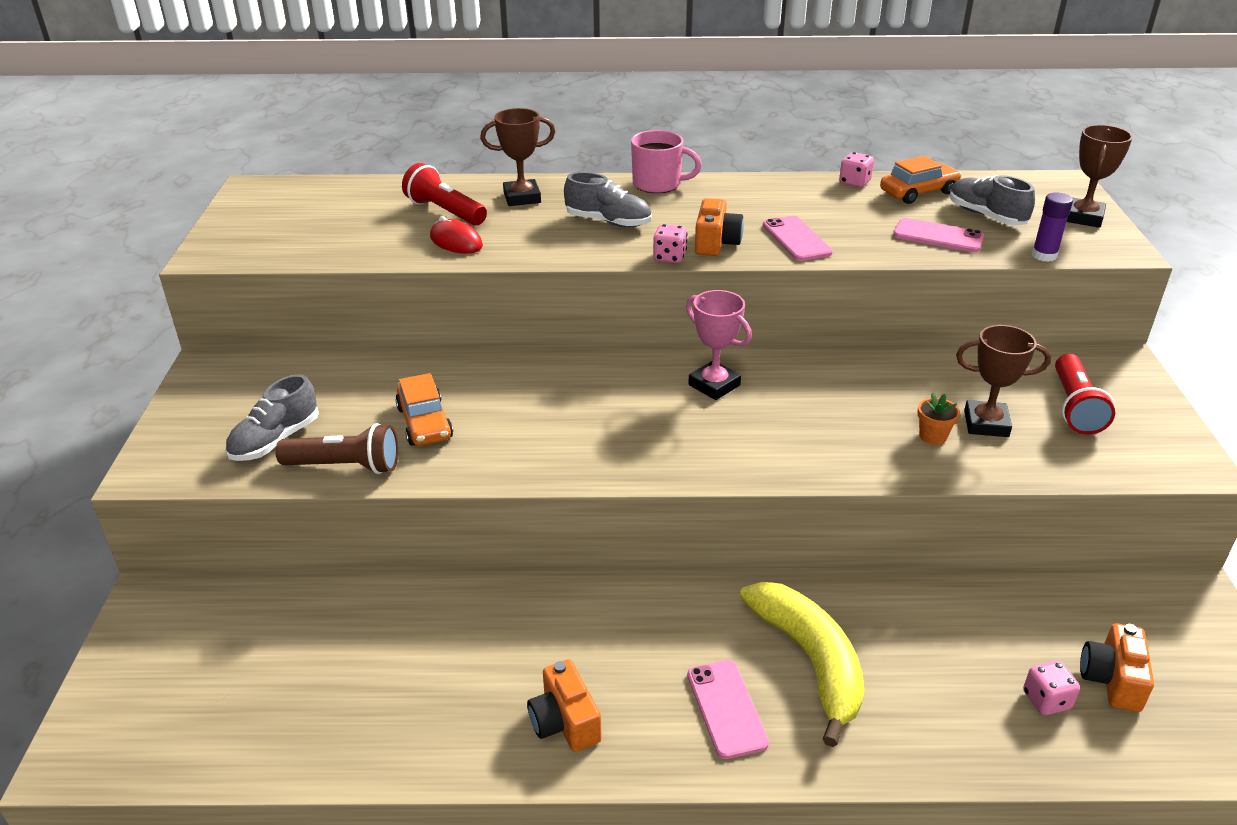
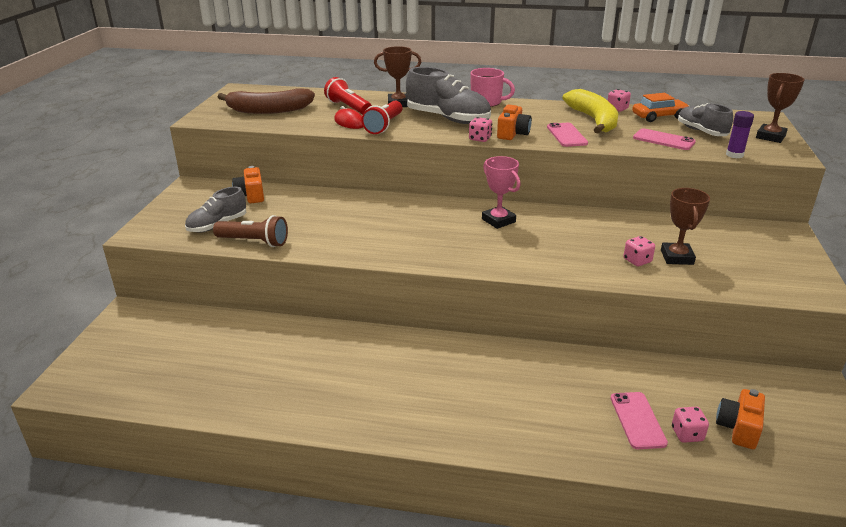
camera: 10 degrees right, 5 degrees down
(316, 227) = (268, 110): none -> brown banana
(425, 423) = (309, 224): orange car -> none
(565, 722) = (357, 405): orange camera -> orange camera (251, 195)
(608, 222) = (448, 119): grey shoe -> grey shoe, size x1.59
(726, 708) = (464, 411): pink phone -> pink phone (637, 420)
(809, 661) = (527, 391): yellow banana -> yellow banana (594, 120)
(933, 436) = (637, 261): orange flower pot -> pink dice
(986, 424) = (677, 257): brown trophy -> brown trophy turned 75 degrees clockwise
(1074, 407) = (743, 254): red flashlight -> red flashlight (384, 126)

